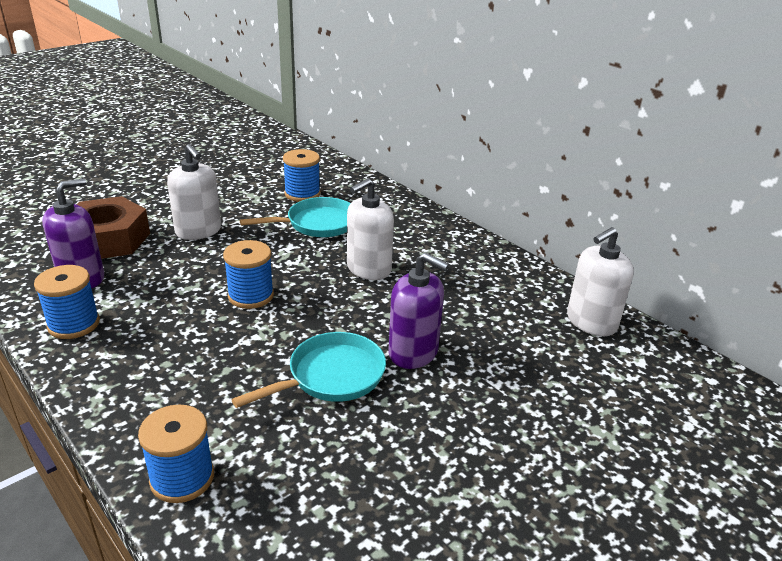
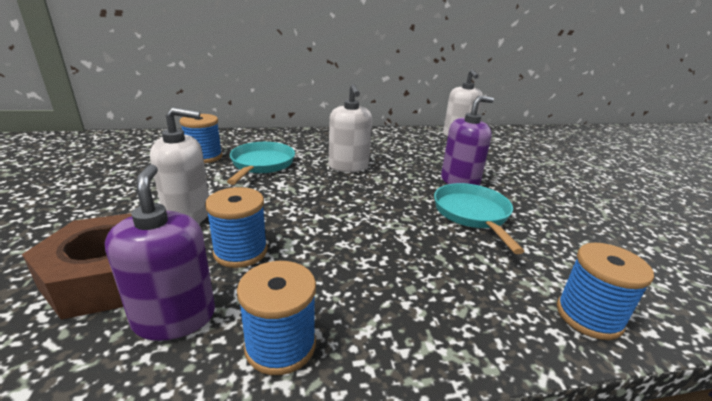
camera: 60 degrees left, 5 degrees down
(251, 296) = (337, 217): blue spool -> blue spool (240, 252)

